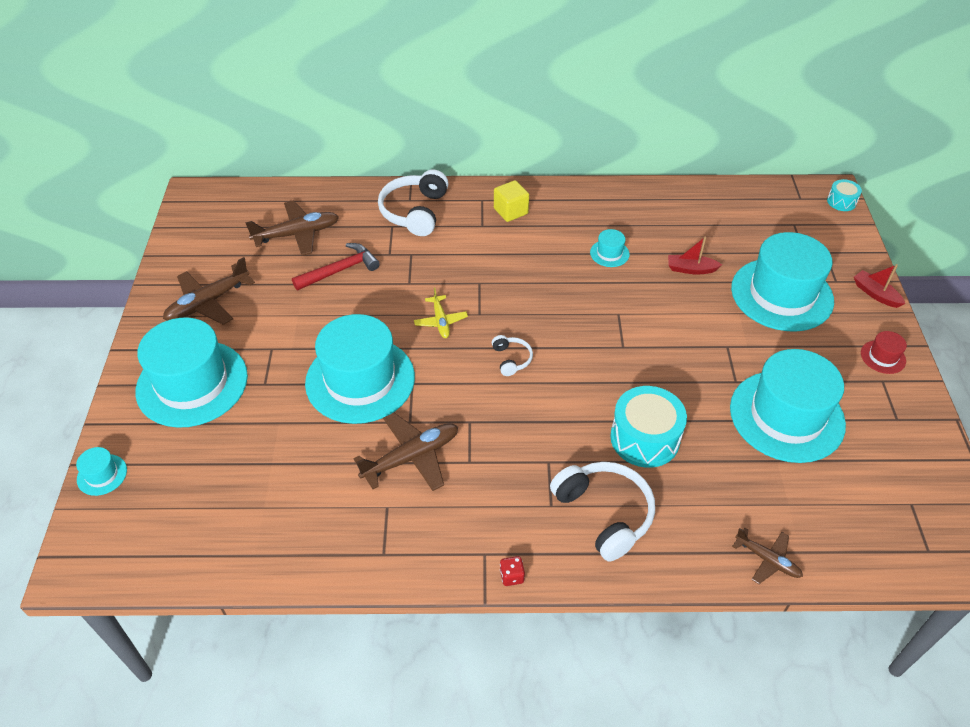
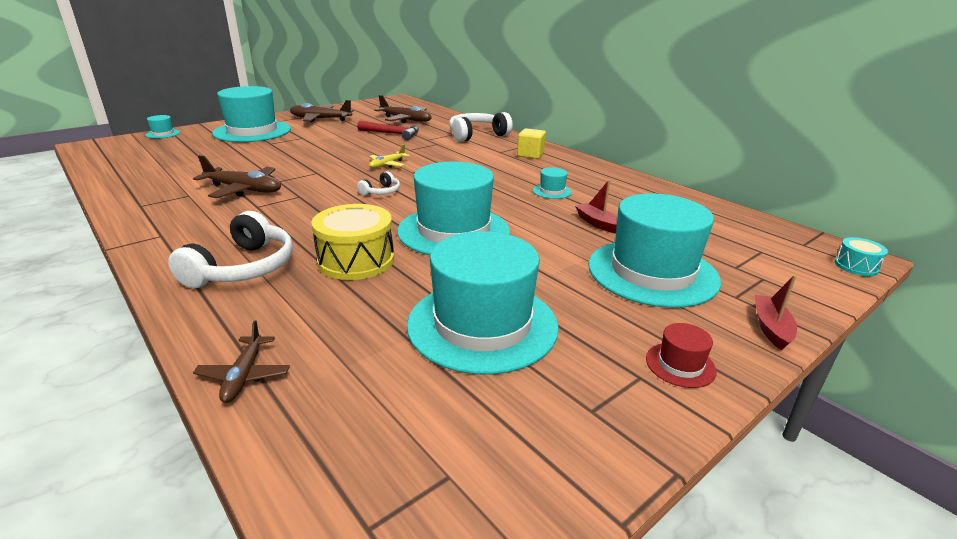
camera: 50 degrees right, 20 degrees down
(360, 380) = (302, 160): turquoise hat -> turquoise hat (453, 231)
(511, 576) = (141, 251): red dice -> none
(645, 438) = (356, 260): turquoise drum -> yellow drum

